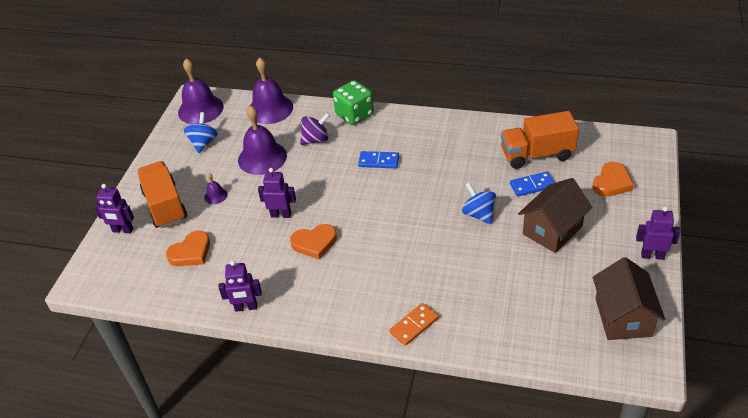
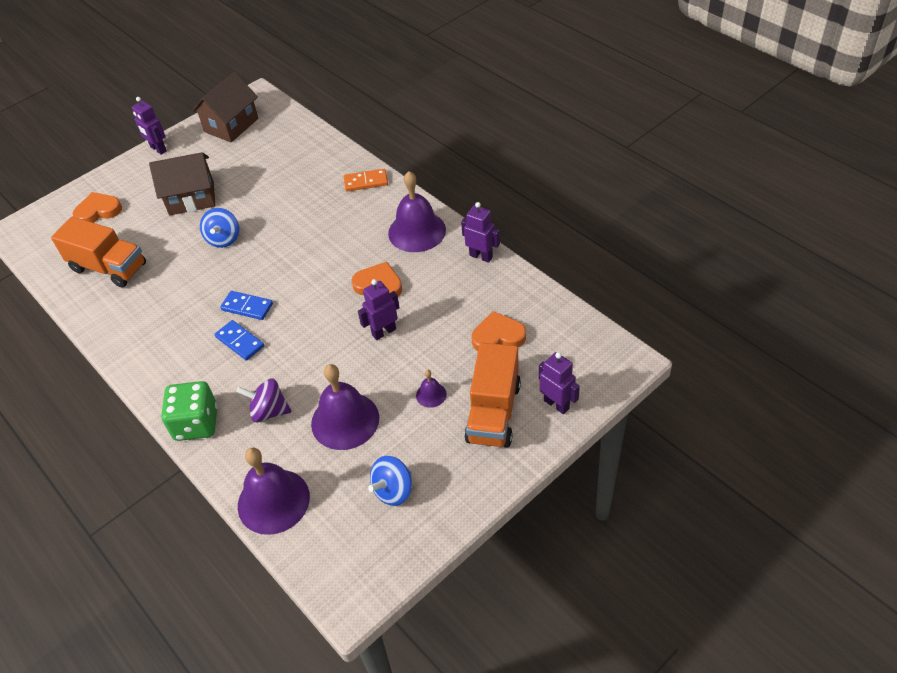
camera: 145 degrees left, 5 degrees up
(200, 109) = (356, 564): purple bell -> purple bell (417, 231)
(281, 214) = (384, 332): purple robot -> purple robot turned 105 degrees clockwise
(532, 185) = (153, 241): blue domino -> blue domino (247, 307)

